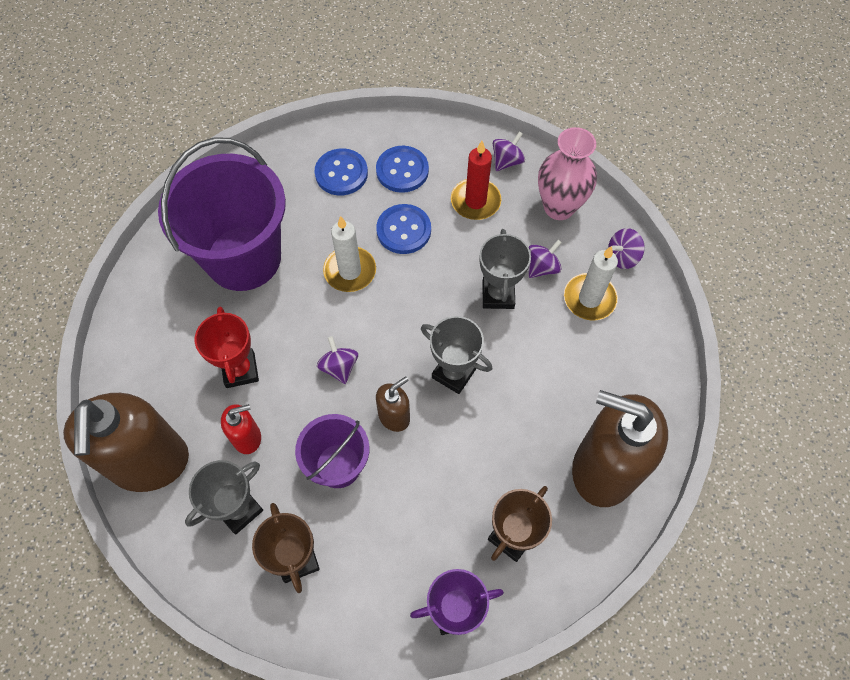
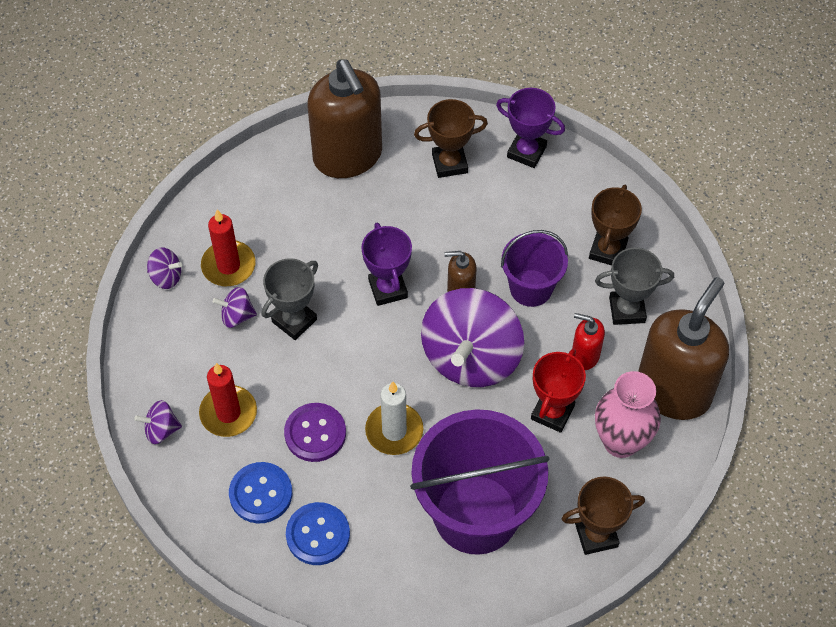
camera: 140 degrees left, 5 degrees down
(143, 304) = (596, 535): none -> brown trophy
(339, 367) = (471, 357): purple spinning top -> purple spinning top, size x2.42
(403, 230) = (315, 433): blue button -> purple button
(453, 373) = (388, 289): grey trophy -> purple trophy
(559, 207) = (166, 354): pink vase -> pink vase (620, 441)
(589, 299) = (228, 266): white candle -> red candle

